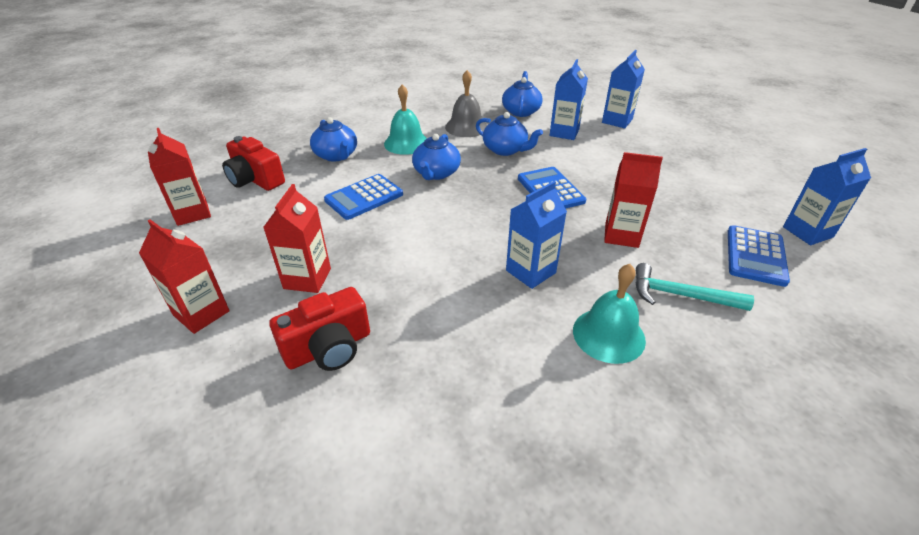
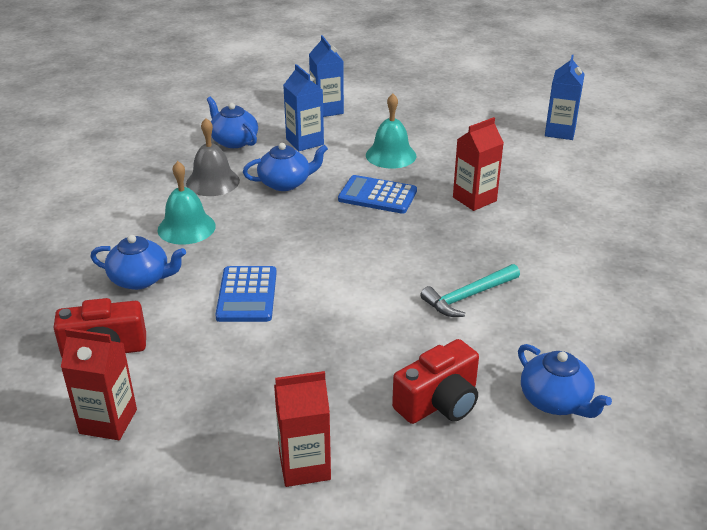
camera: 50 degrees left, 5 degrees down
(307, 278) = (332, 380): red carton -> none
(329, 348) = (439, 402): red camera -> red camera turned 45 degrees clockwise
(436, 173) = (267, 237): blue teapot -> blue teapot (556, 401)
(530, 271) = (465, 260): blue carton -> none
(608, 335) = (565, 265): turquoise bell -> turquoise bell (391, 155)
(680, 295) = (561, 215): turquoise hammer -> turquoise hammer (468, 296)
(755, 256) = (558, 164): blue calculator -> none

